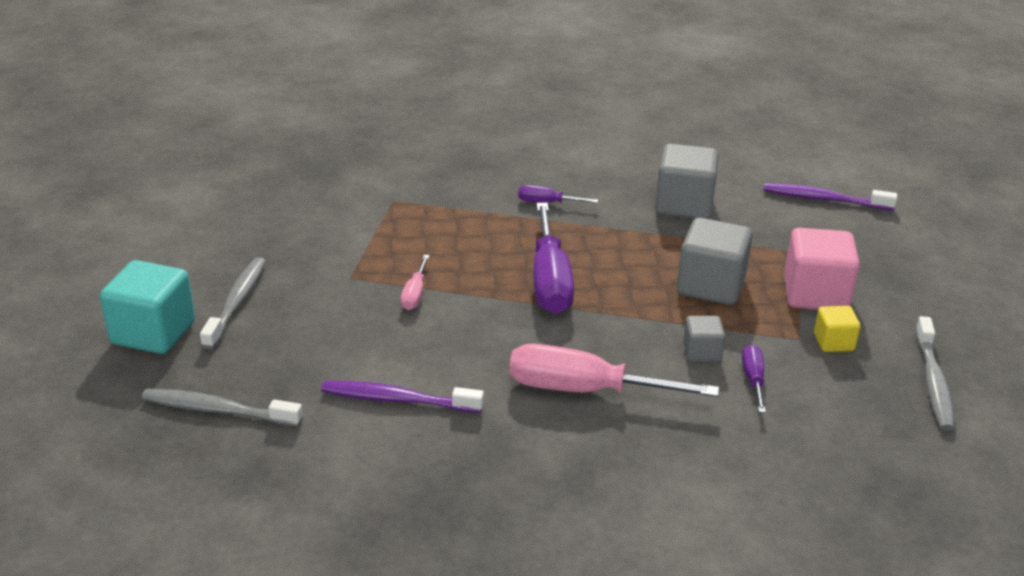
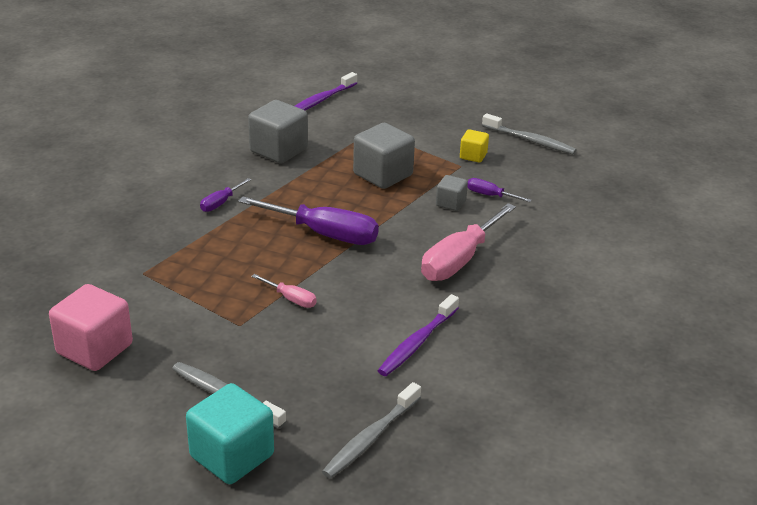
camera: 65 degrees left, 0 degrees up
(815, 294) = (421, 143): pink cube -> pink cube (94, 349)

